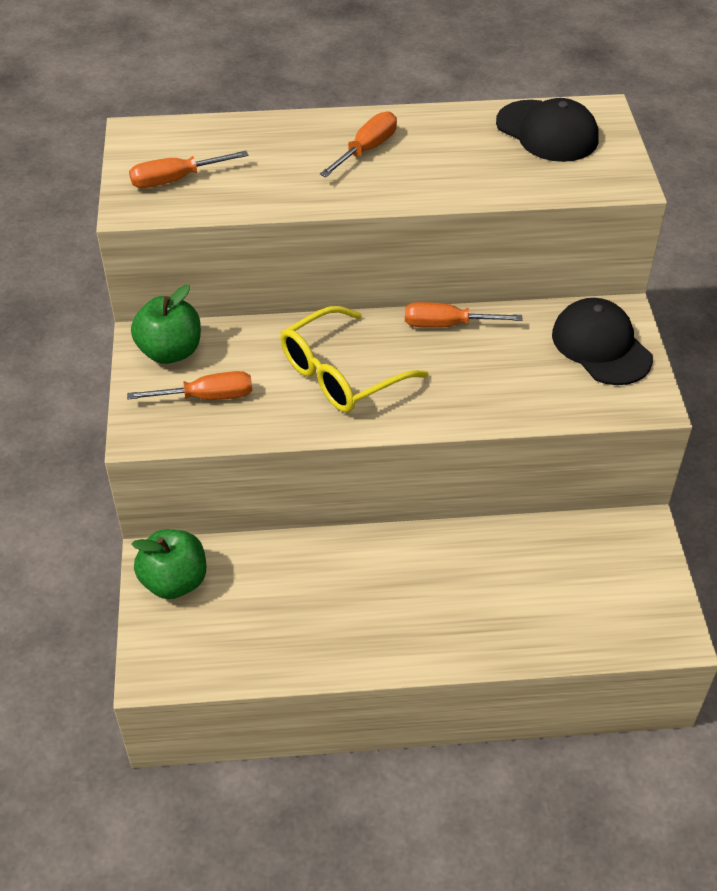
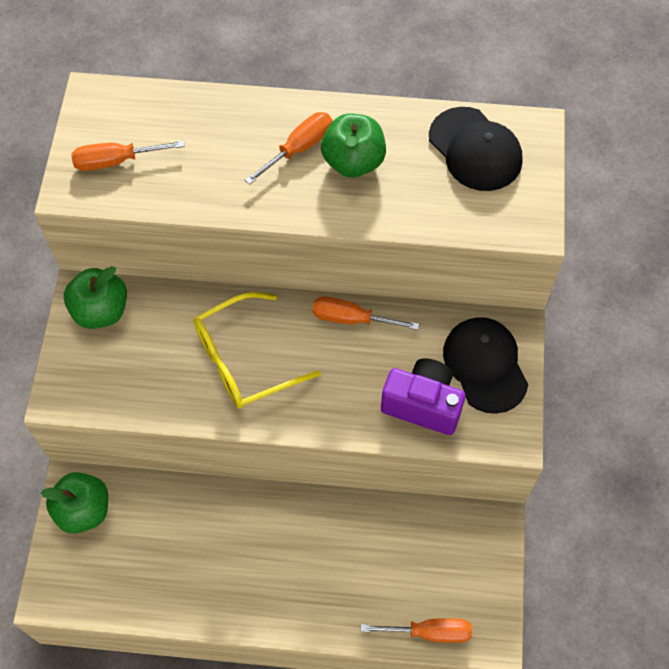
camera: 10 degrees right, 15 degrees up
(207, 397) = (122, 367): orange screwdriver -> orange screwdriver (429, 632)
(426, 154) = (353, 162): none -> green apple
(546, 387) = (423, 404): none -> purple camera

